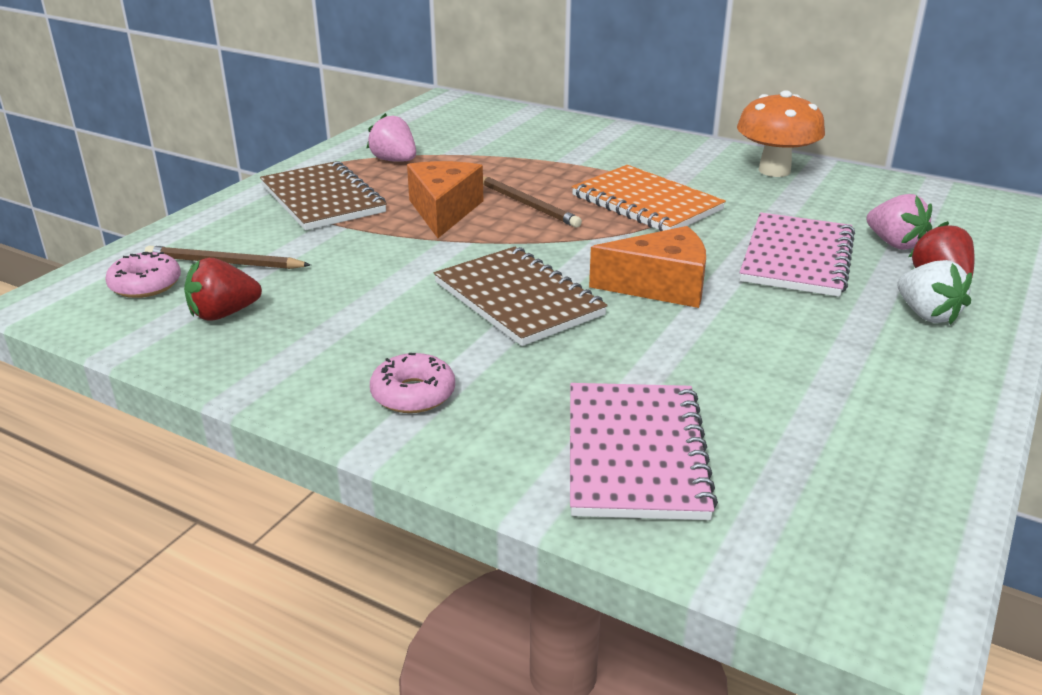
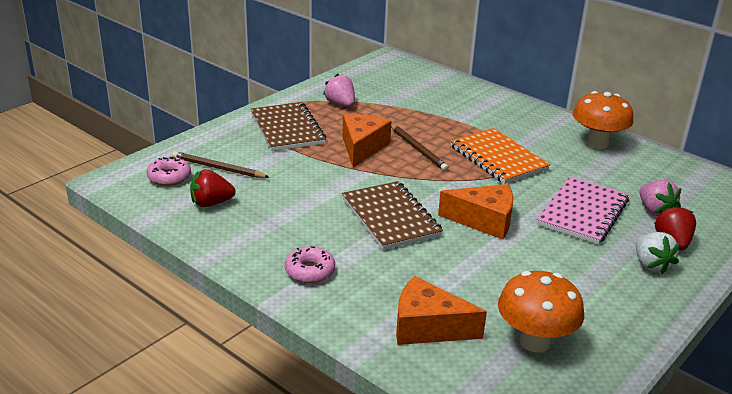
camera: 10 degrees right, 0 degrees up
(635, 453) = (428, 327): pink notebook -> orange cheese
(812, 449) = (534, 341): none -> orange mushroom

